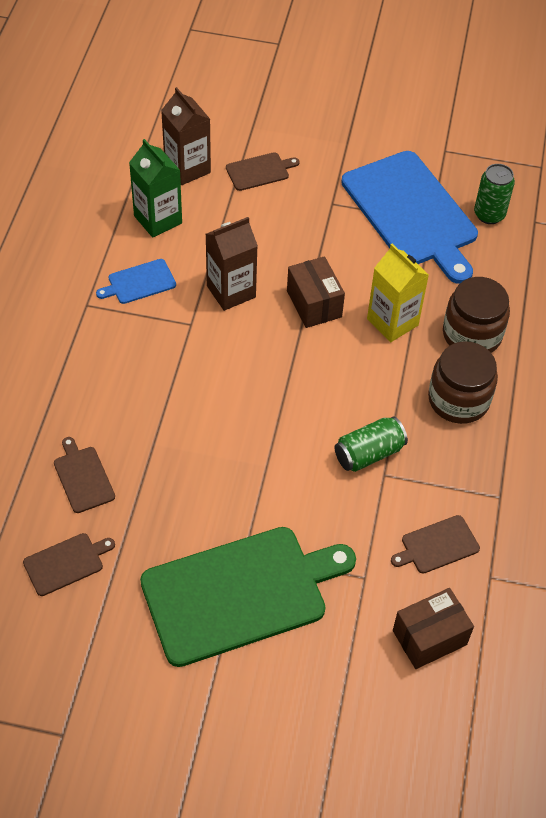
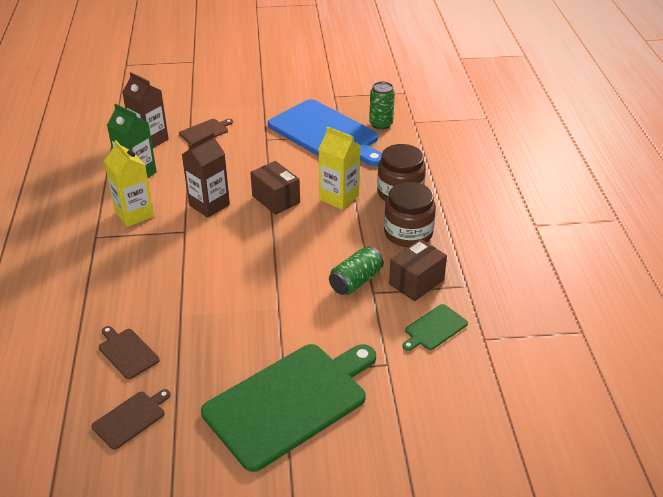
camera: 15 degrees left, 15 degrees down
(139, 282) = (134, 214): blue cutting board -> yellow carton
(429, 637) = (456, 393): brown box -> brown box (416, 282)
(437, 545) = (434, 328): brown cutting board -> green cutting board

